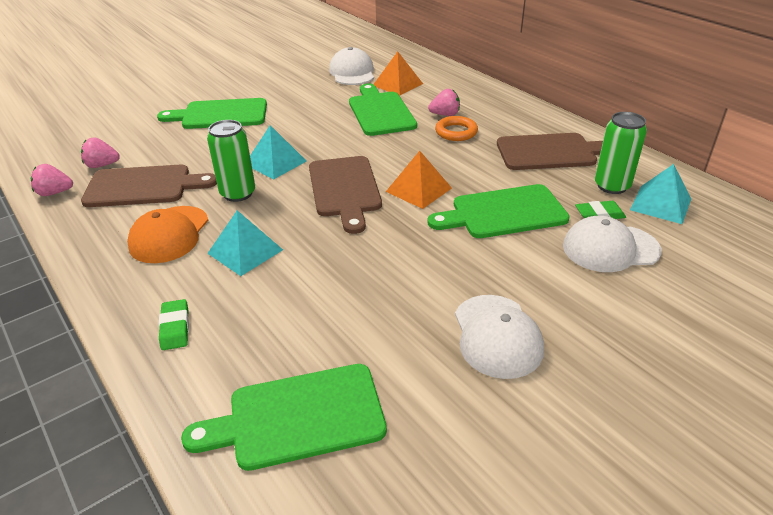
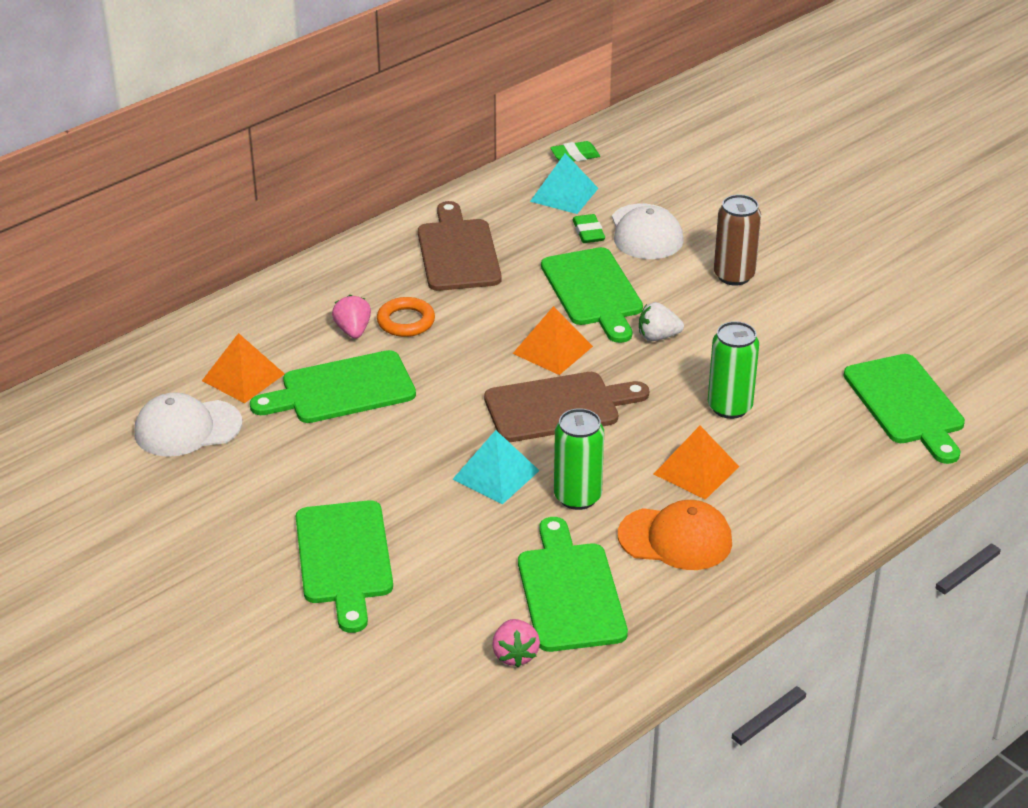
camera: 95 degrees left, 0 degrees up
(54, 193) = (596, 682): pink strawberry -> none
(143, 186) = (569, 592): brown cutting board -> green cutting board
(175, 328) = (827, 497): green eraser -> green eraser (575, 156)
(245, 251) = (696, 470): turquoise pyramid -> orange pyramid
(435, 244) = (658, 337): none -> white strawberry
(497, 336) = (784, 302): white cap -> none
(543, 302) = (734, 276): none -> brown can
(612, 186) = (531, 219): green can -> green can (729, 407)

